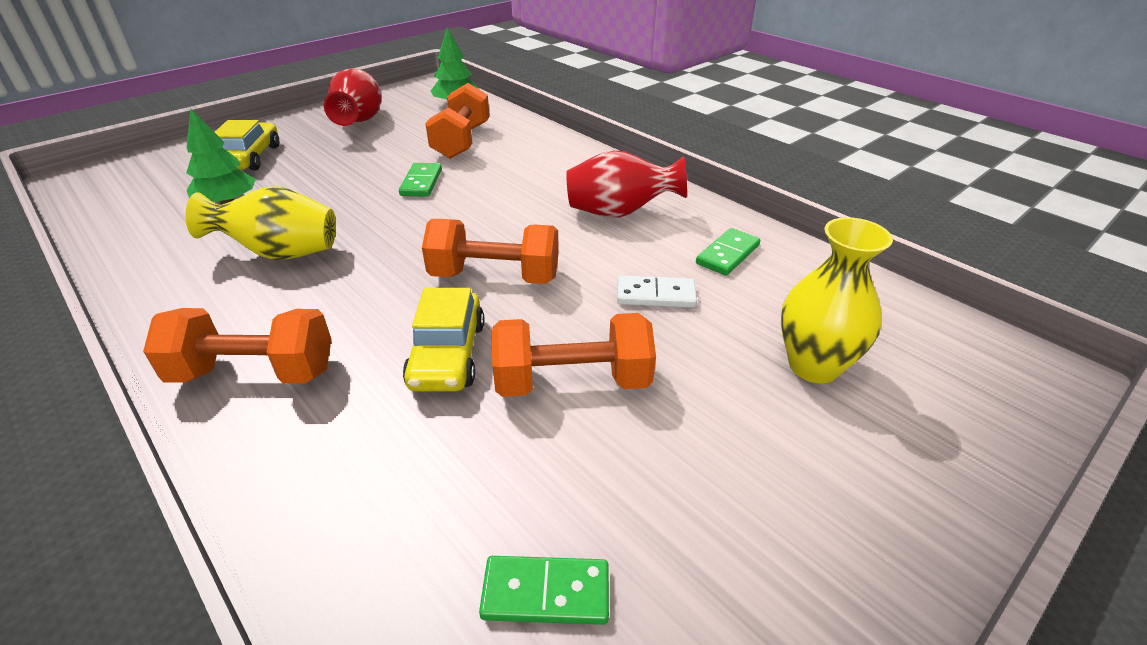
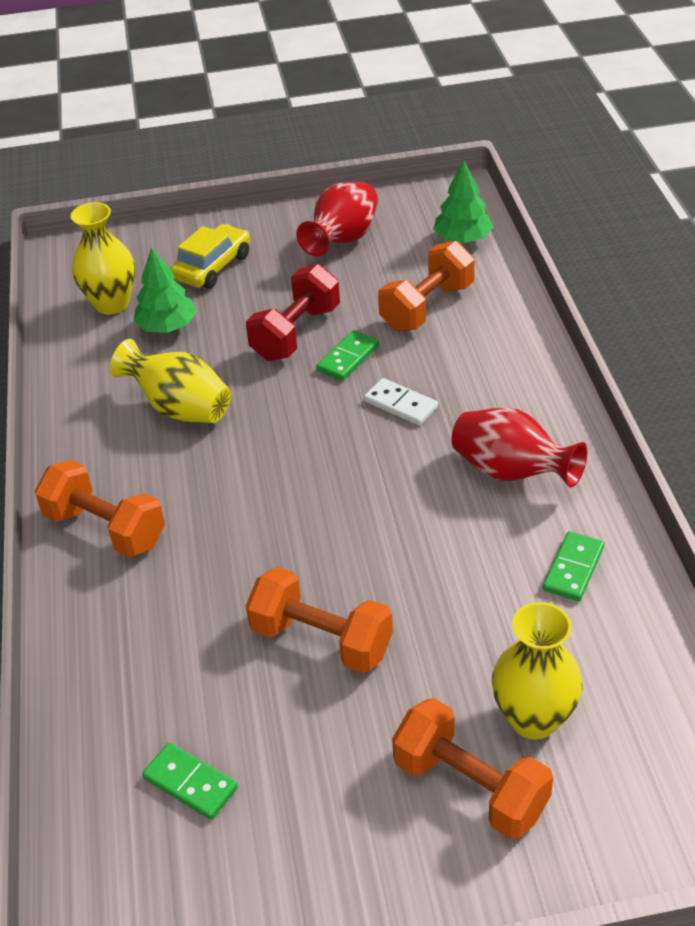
camera: 35 degrees right, 5 degrees up
(155, 201) = (112, 304): none -> yellow vase
(361, 179) = (296, 333): none -> red dumbbell
(447, 355) = (246, 572): yellow car -> none
(495, 276) = (336, 506): orange dumbbell -> orange dumbbell (470, 787)
(655, 295) = (460, 586): white domino -> white domino (400, 404)
(728, 254) = (573, 569): green domino -> green domino turned 45 degrees counterclockwise

